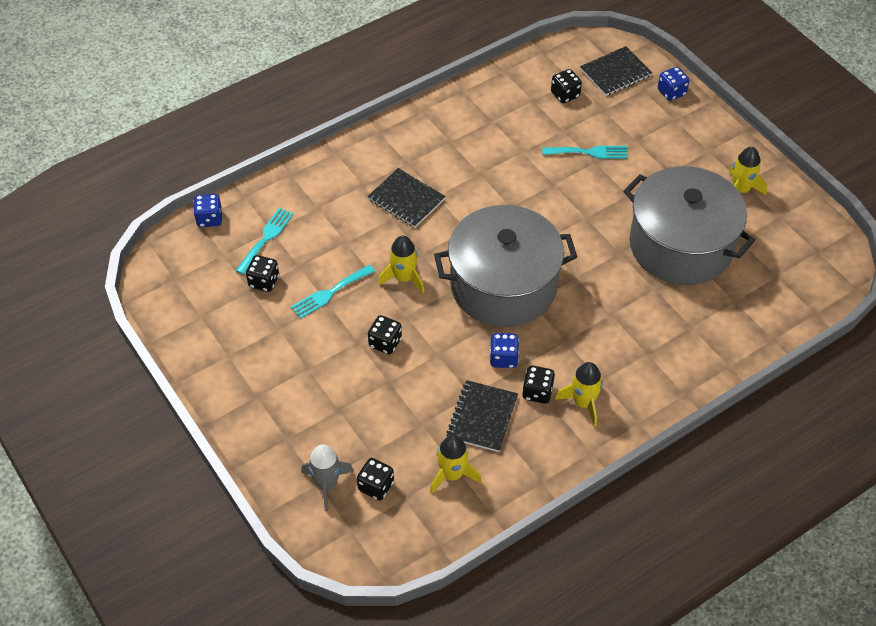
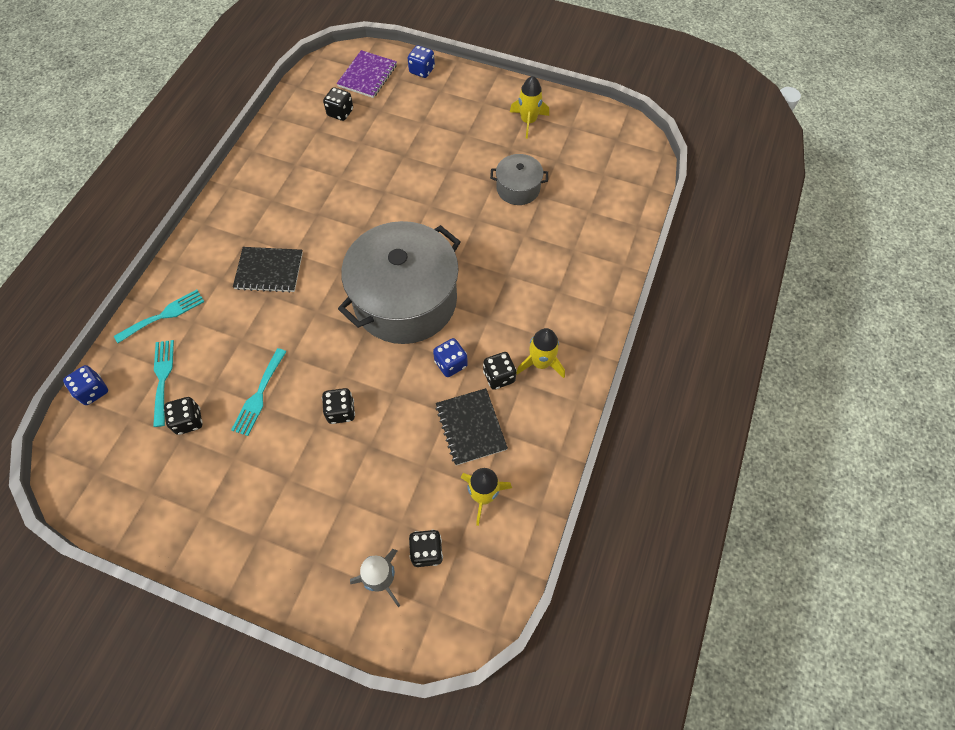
camera: 35 degrees left, 10 degrees up
(404, 278) = (316, 342): yellow rocket -> none
(589, 152) = (393, 150): turquoise fork -> turquoise fork (164, 315)
(615, 73) = (367, 76): black notebook -> purple notebook
(681, 245) = (518, 188): grey pot -> grey pot, size x0.46

